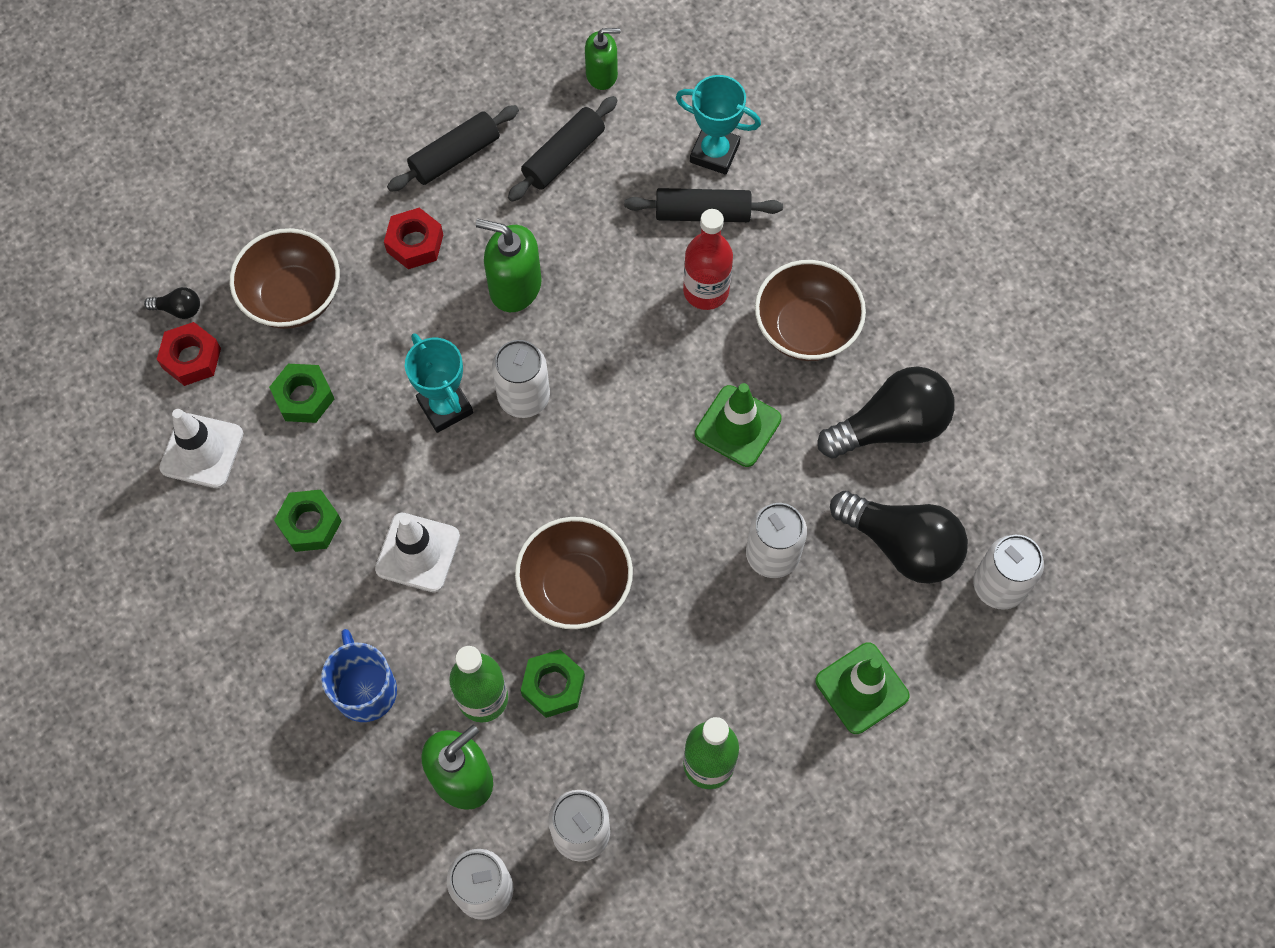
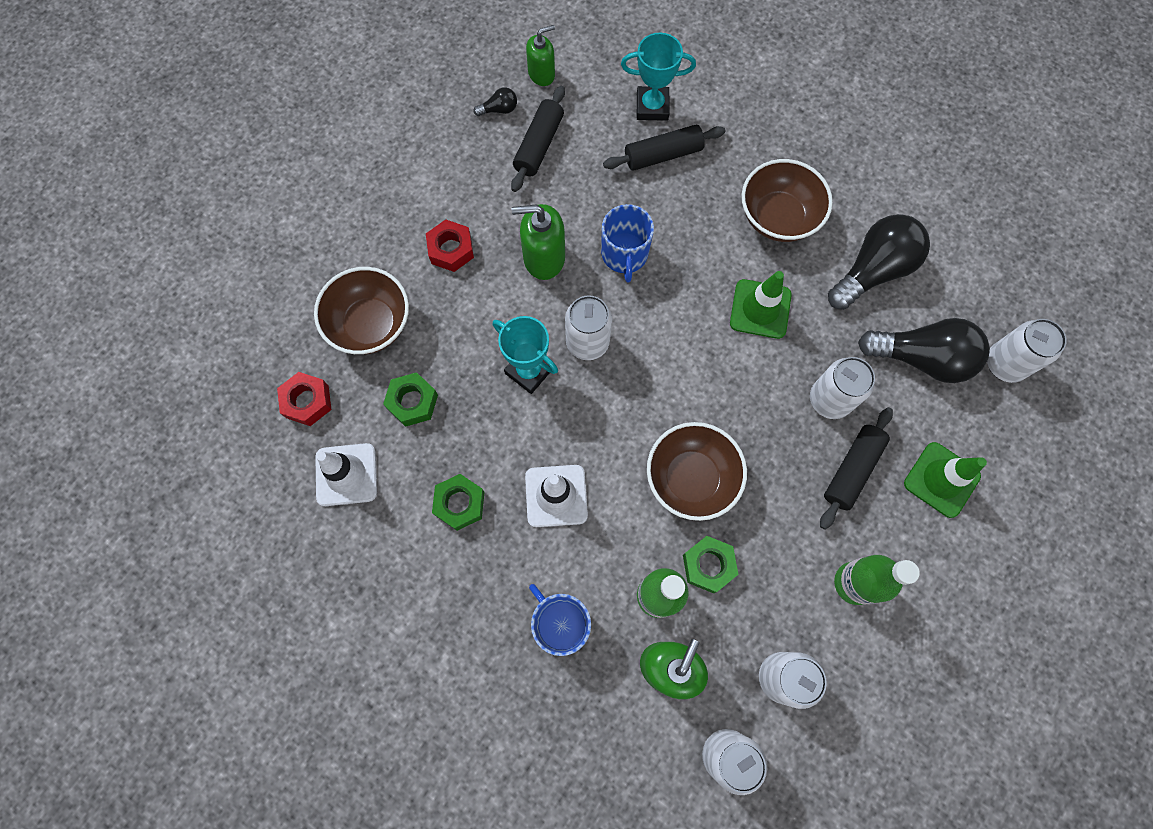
camera: 20 degrees left, 5 degrees up
(179, 309) = (281, 365): black light bulb -> black light bulb (499, 109)
(455, 156) = (454, 171): black rolling pin -> black rolling pin (852, 470)
(608, 313) = (624, 254): none -> blue mug
(706, 291) = (691, 213): red bottle -> none

